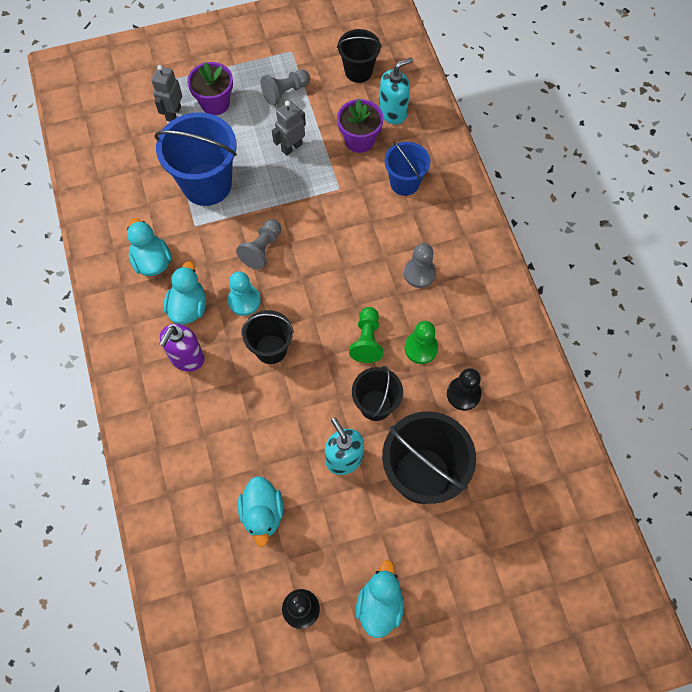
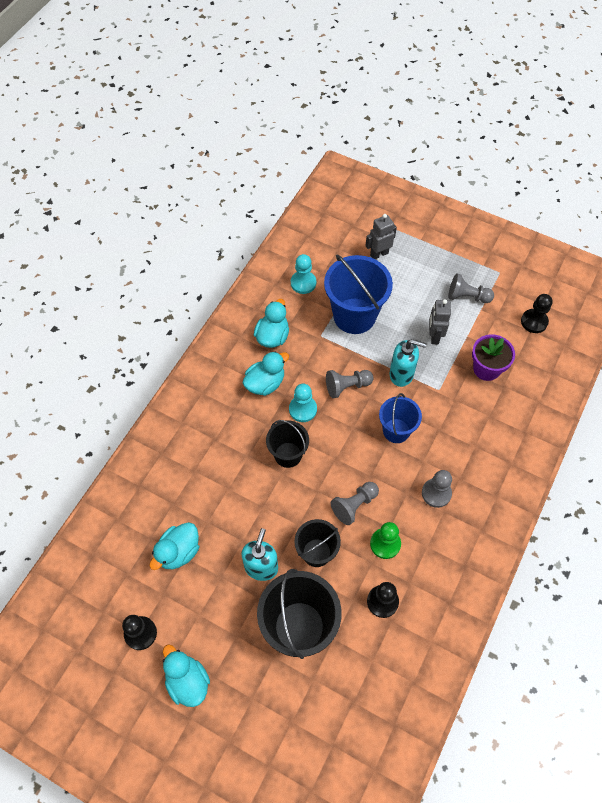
camera: 45 degrees right, 5 degrees down
(131, 192) = (303, 283): none -> turquoise pawn
(187, 358) = (232, 414): purple soap dispenser -> none
(215, 103) = (412, 268): purple flower pot -> none
(291, 147) = (434, 336): grey robot -> grey robot turned 90 degrees counterclockwise
(358, 71) = (534, 322): black bucket -> black pawn
(367, 340) = (354, 505): green pawn -> grey pawn
(379, 605) = (187, 681): turquoise duck -> turquoise duck turned 90 degrees counterclockwise
(393, 112) = (530, 369): turquoise soap dispenser -> turquoise soap dispenser (401, 374)
(404, 183) = (489, 423): blue bucket -> blue bucket (396, 431)

